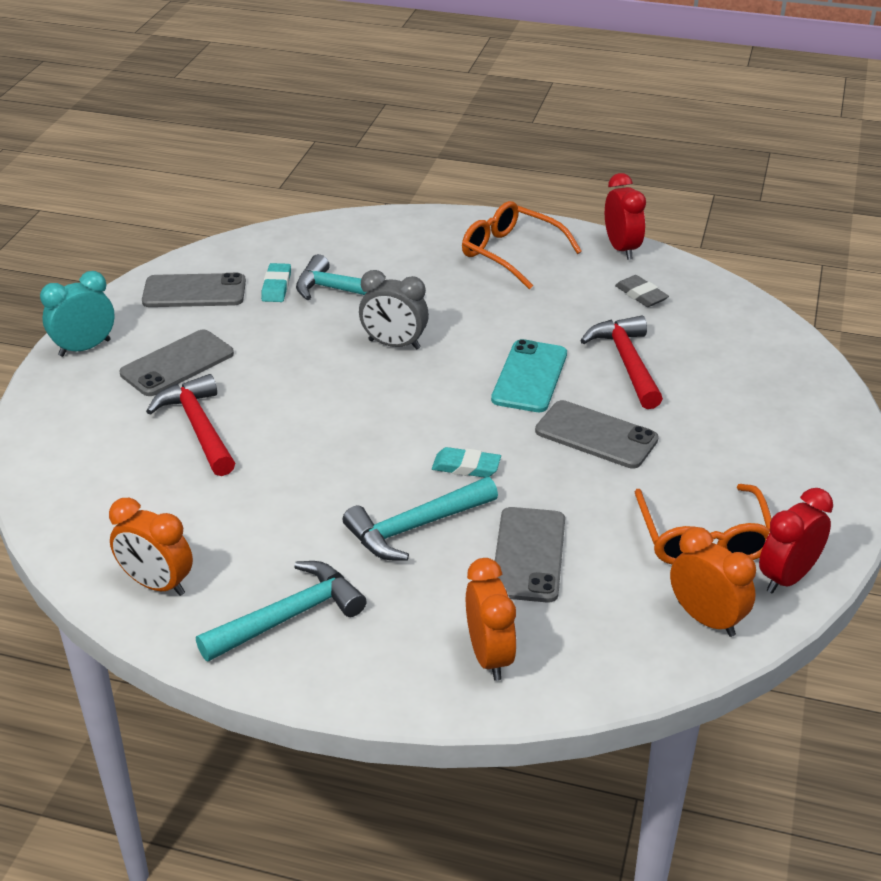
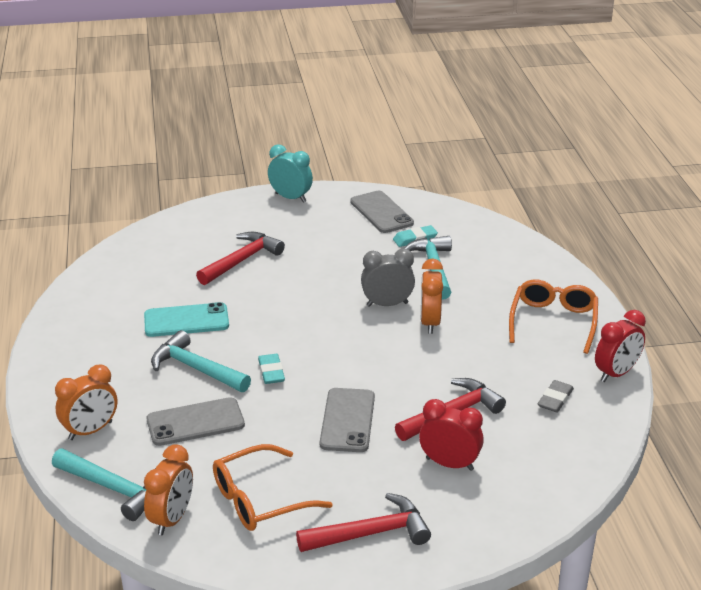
camera: 65 degrees right, 5 degrees down
(157, 584) = (94, 294): orange clock -> orange clock (430, 322)
(177, 364) = (299, 232): grey phone -> none
(288, 617) = (89, 346): turquoise hammer -> turquoise hammer (114, 488)
(394, 344) = (387, 304): grey clock -> grey clock turned 90 degrees clockwise
(529, 376) = (396, 372): turquoise phone -> turquoise phone (186, 320)
(787, 577) = (239, 552): red clock -> red clock (449, 464)
(795, 473) = (370, 533): none -> red hammer

